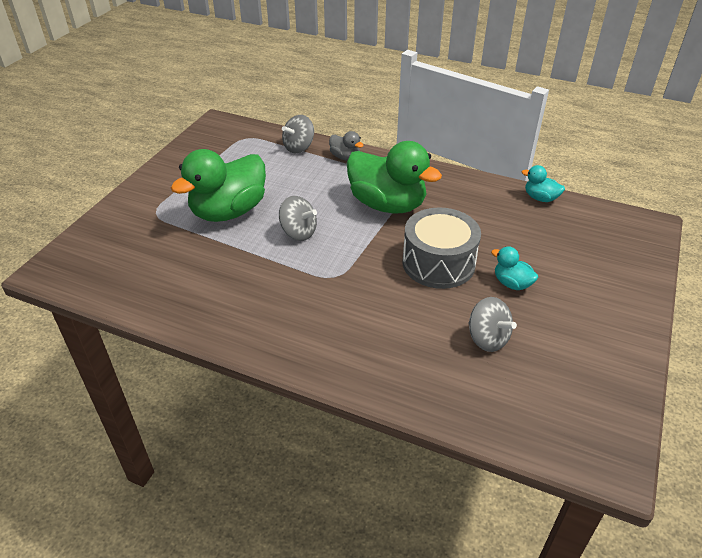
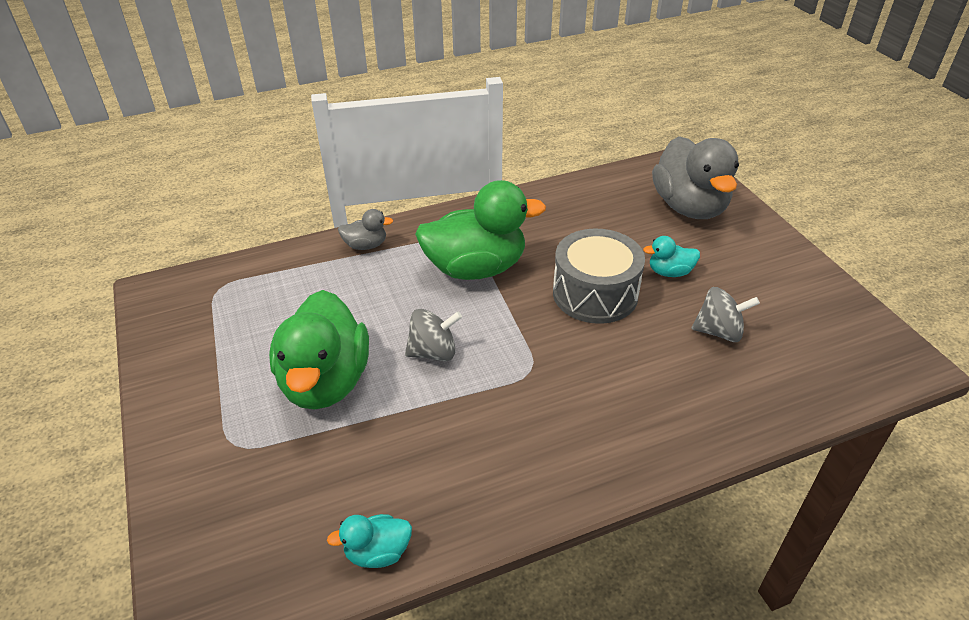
camera: 45 degrees left, 0 degrees up
(299, 147) = (300, 263): grey spinning top -> none
(540, 198) = (587, 184): turquoise duck -> turquoise duck (377, 552)
(598, 255) = (689, 207): none -> grey duck

